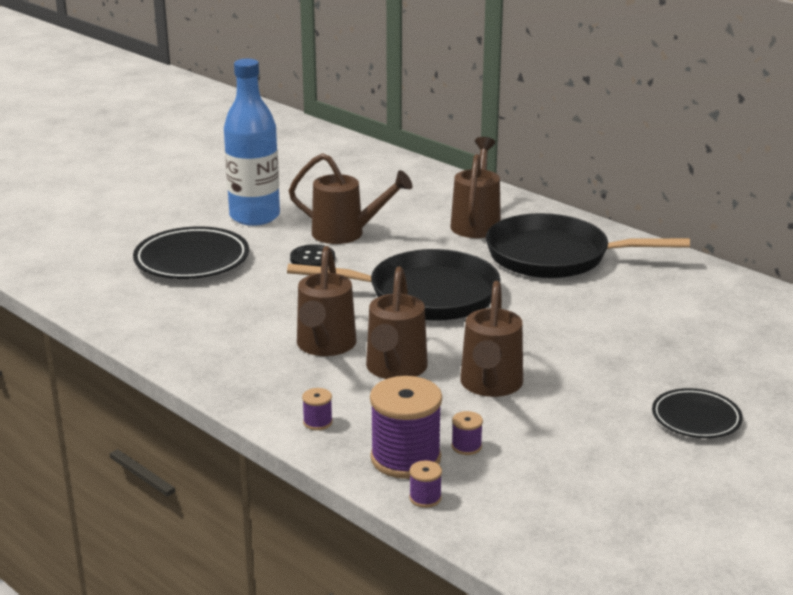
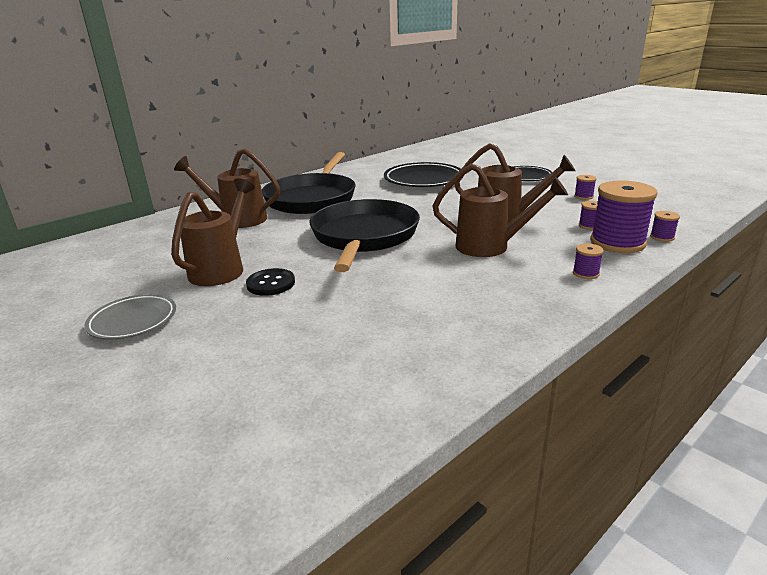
camera: 85 degrees left, 0 degrees up
(192, 260) = (234, 359): black plate -> black plate (423, 180)
(255, 216) = (133, 321): blue bottle -> grey plate
(324, 346) = (456, 273): brown watering can -> none
(597, 460) = (583, 196): none -> purple spool

